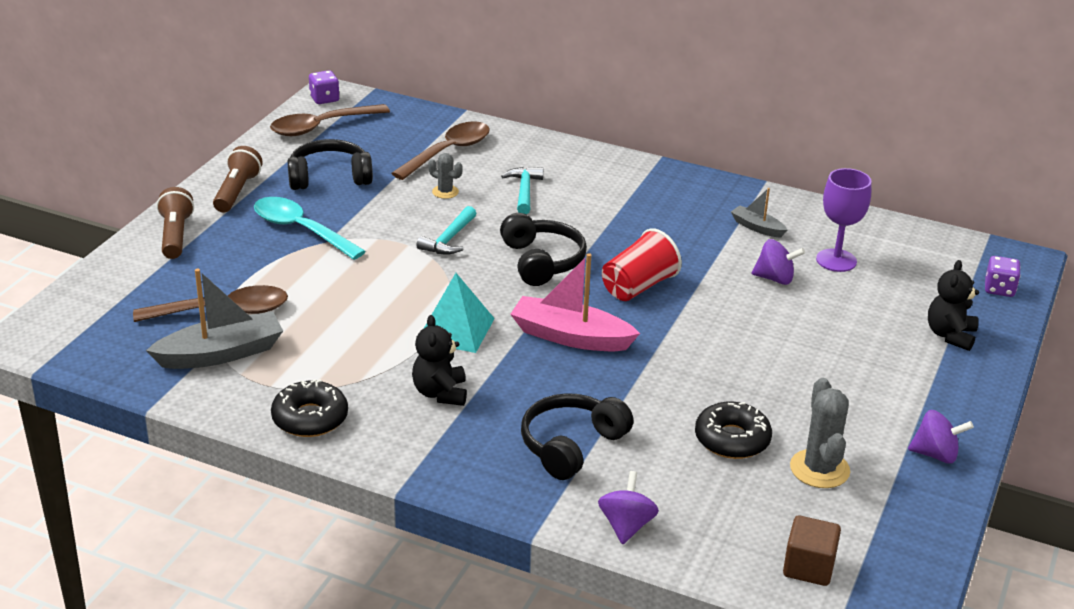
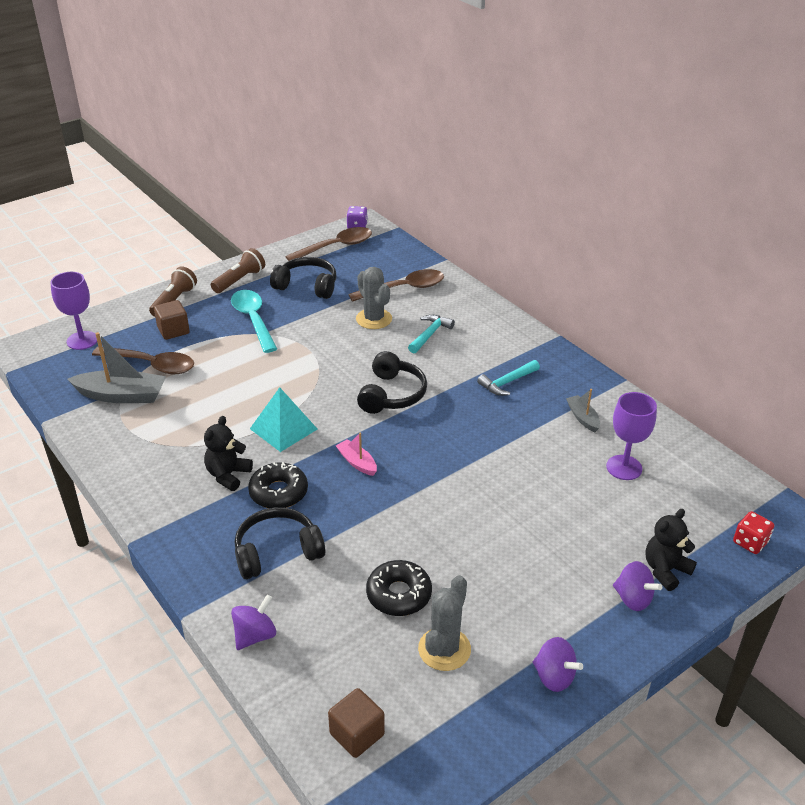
camera: 30 degrees right, 5 degrees up
(99, 311) = (82, 340): none -> purple goblet
(210, 267) = (173, 330): none -> brown cube
(310, 418) = (130, 463): black donut -> black donut (278, 492)
(321, 127) = (336, 247): brown spoon -> brown spoon turned 150 degrees clockwise
(445, 192) = (374, 319): grey cactus -> grey cactus, size x1.76
(449, 239) = (343, 357): turquoise hammer -> turquoise hammer (507, 382)
(570, 337) = (357, 462): pink boat -> pink boat, size x0.53
(638, 287) = (444, 438): red cup -> none
(775, 278) = (558, 467): purple spinning top -> purple spinning top (633, 598)
(999, 289) = (750, 542): purple dice -> red dice

